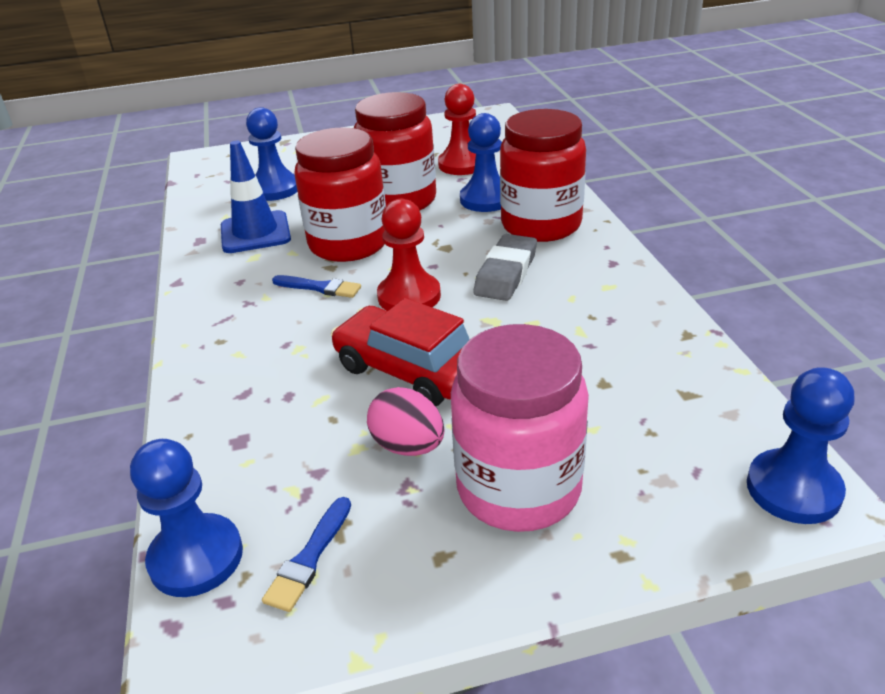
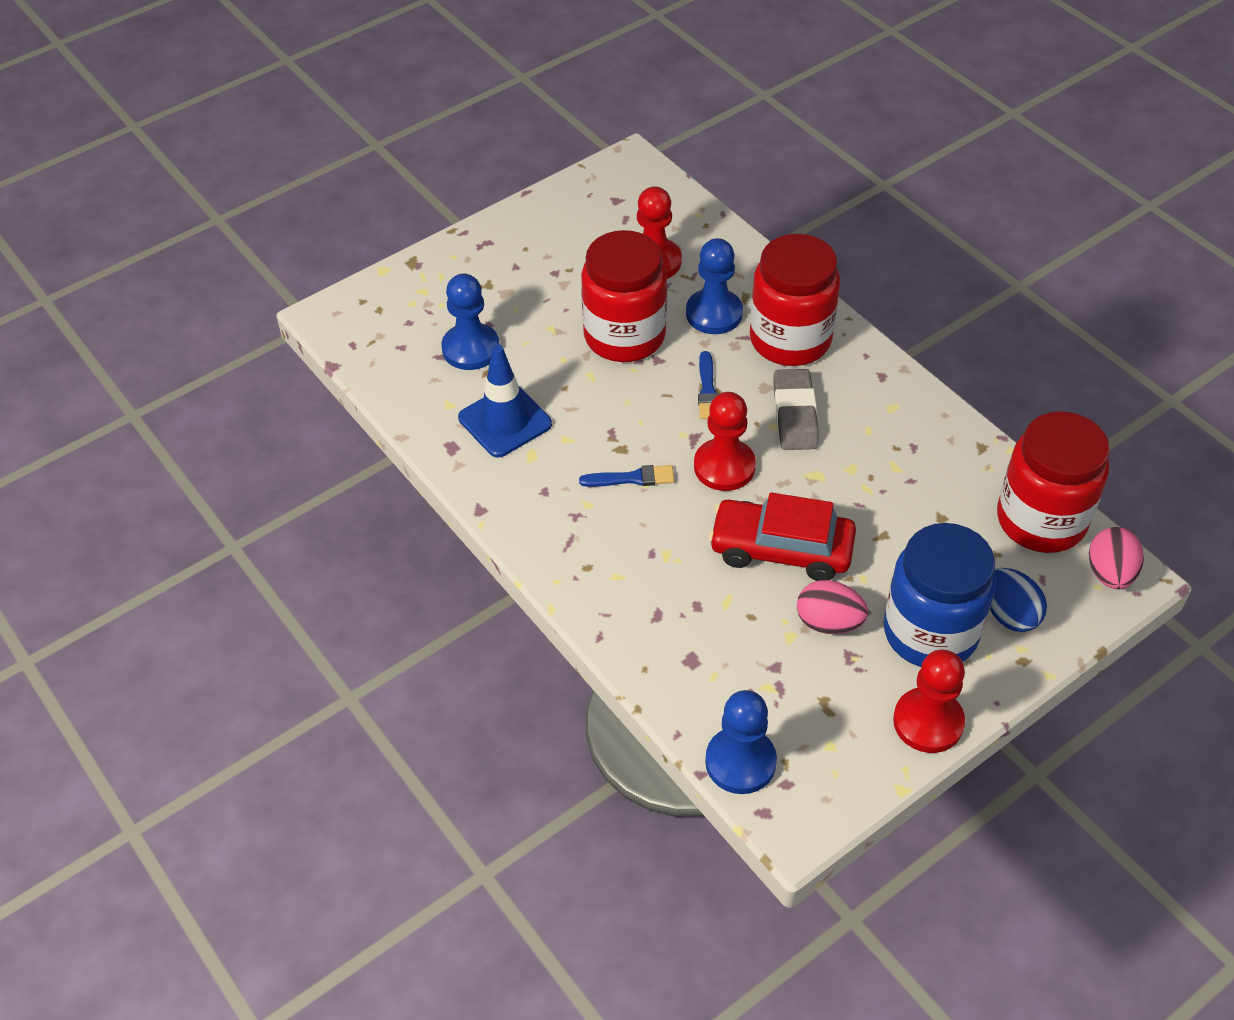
camera: 25 degrees left, 15 degrees up
(309, 558) = (821, 734): blue brush -> blue brush (707, 390)
(348, 244) = (617, 413): red jar -> red jar (1041, 520)
(449, 588) = (928, 722): none -> red pawn
(518, 488) = (930, 632): pink jar -> blue jar
(631, 497) = (1009, 614): none -> blue egg
(793, 489) = (1110, 573): blue pawn -> pink egg

